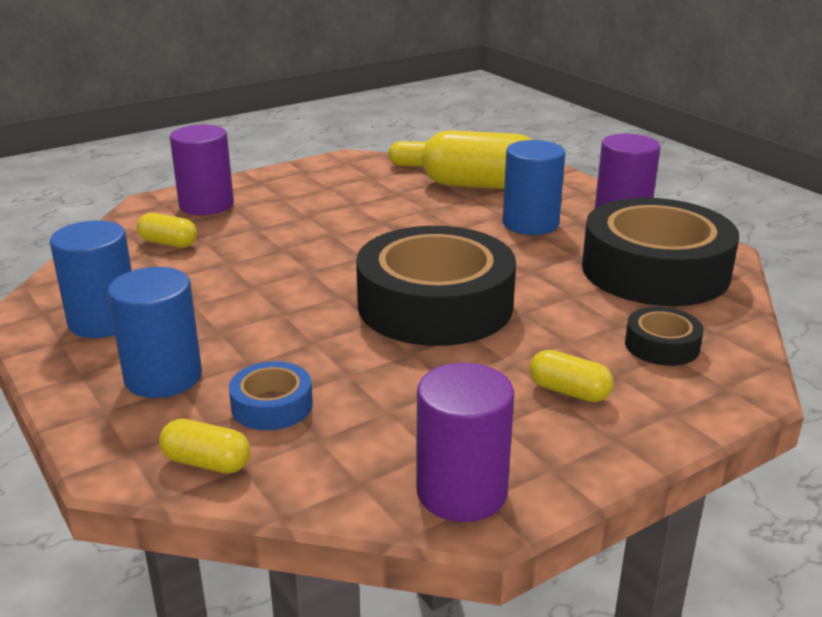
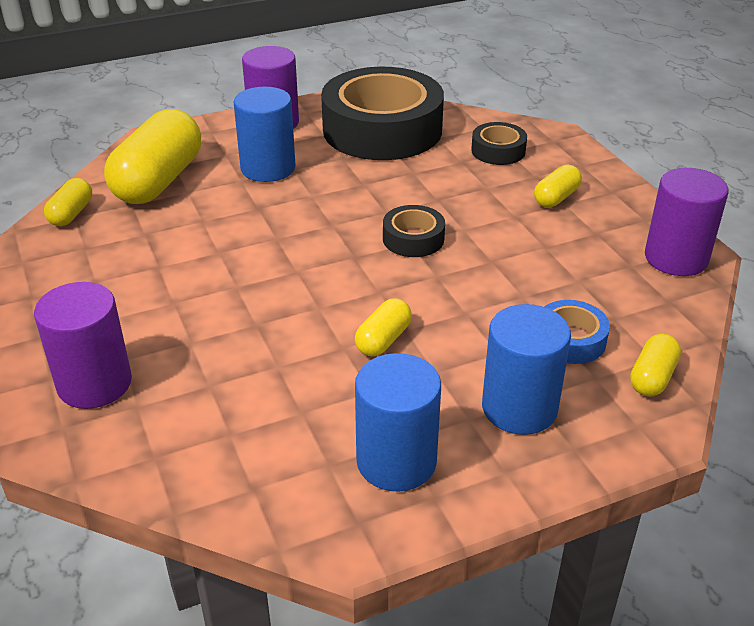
camera: 80 degrees left, 10 degrees up
(168, 243) = (203, 416): yellow capsule -> yellow capsule (383, 340)
(435, 305) = (413, 239): black tape -> black tape, size x0.44

